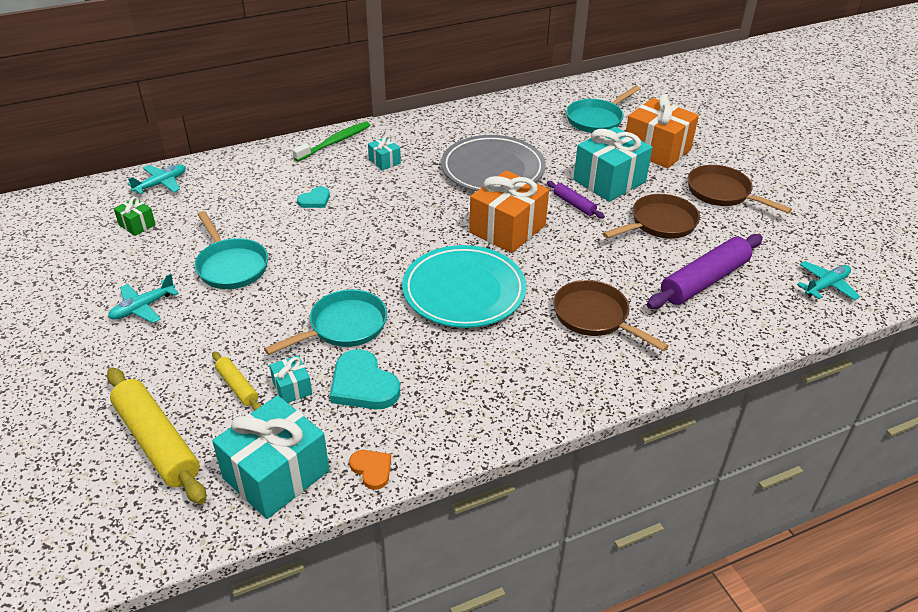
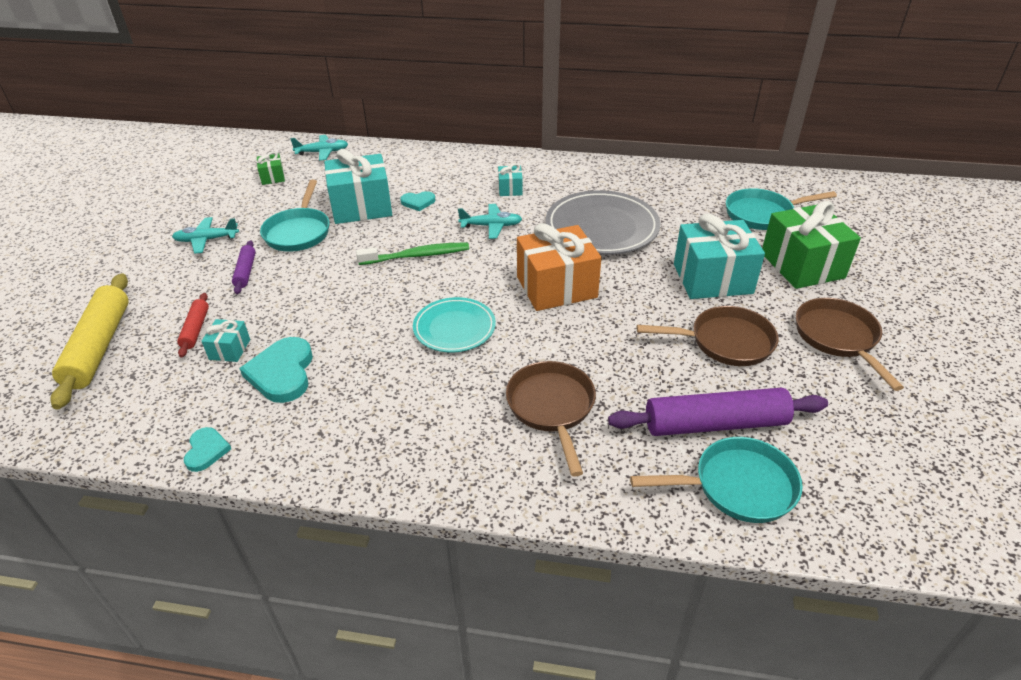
camera: 35 degrees right, 0 degrees up
(237, 386) = (195, 329): yellow rolling pin -> red rolling pin
(276, 474) = (139, 415): turquoise gift -> turquoise gift (361, 207)
(334, 142) = (486, 160): green toothbrush -> green toothbrush (417, 256)
(343, 326) = (323, 316): turquoise pan -> turquoise pan (737, 486)
(372, 469) = (206, 450): orange heart -> turquoise heart
(464, 291) = (454, 328): turquoise plate -> turquoise plate, size x0.62
(574, 204) = (649, 288): purple rolling pin -> purple rolling pin (246, 272)
(657, 149) = (802, 265): orange gift -> green gift
(826, 286) = (874, 499): turquoise plane -> turquoise plane (491, 226)

